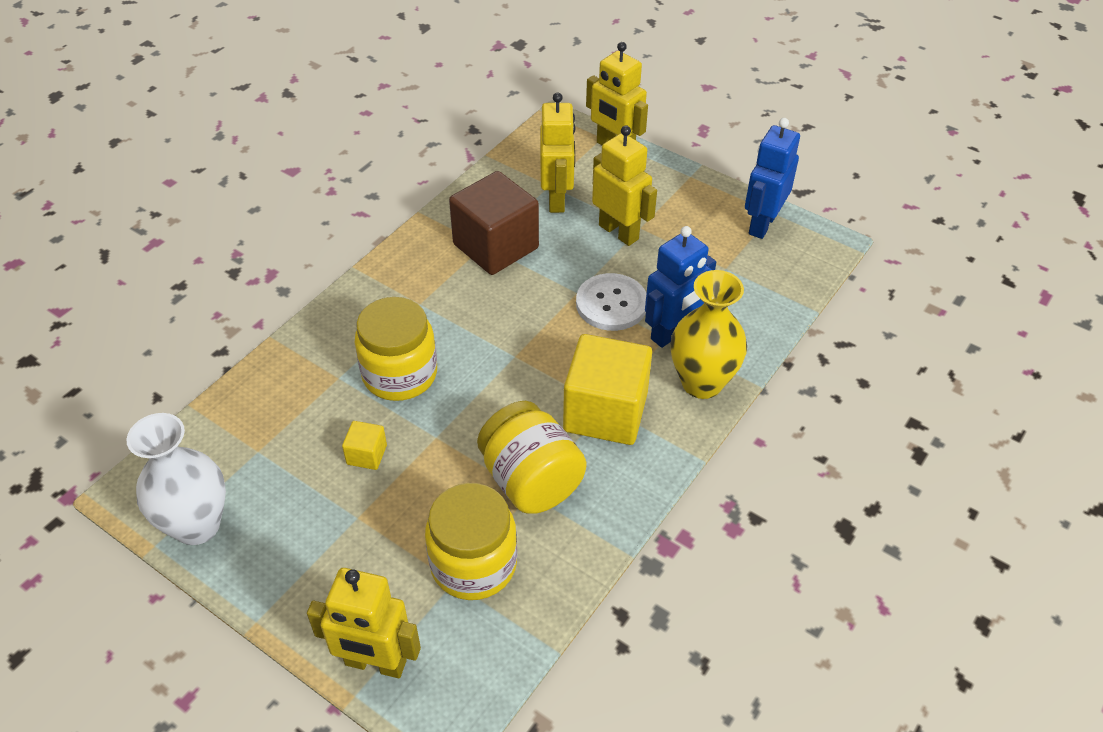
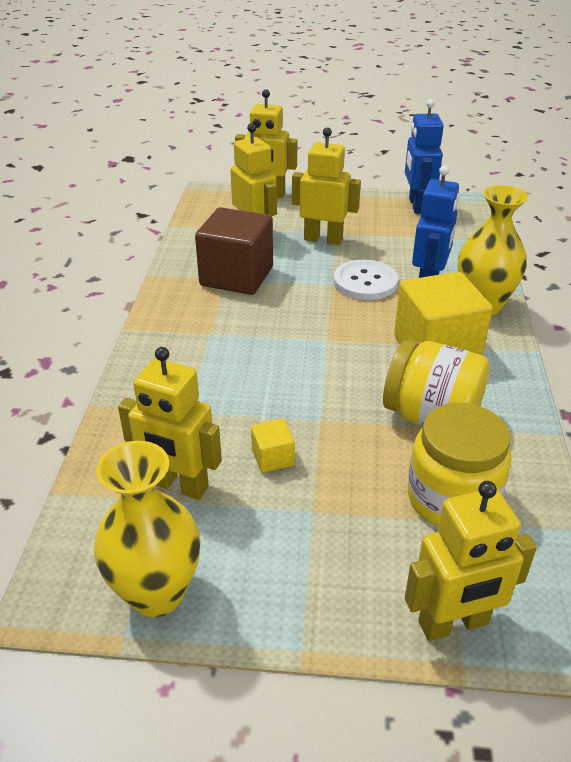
camera: 30 degrees left, 10 degrees down
(197, 525) = (156, 593): white vase -> yellow vase
(278, 445) = (179, 486): none -> yellow robot
(400, 374) = (242, 387): yellow jar -> none

